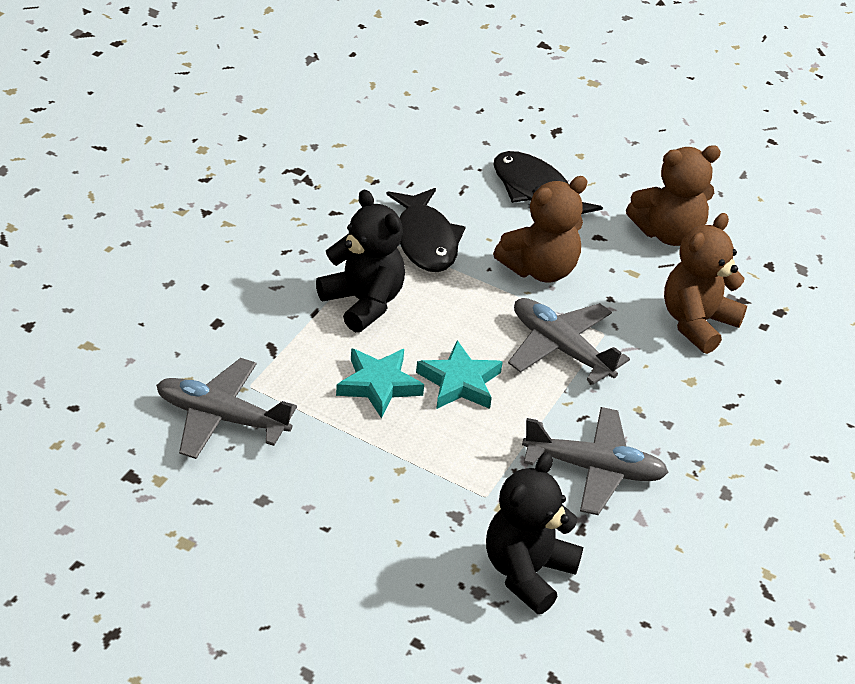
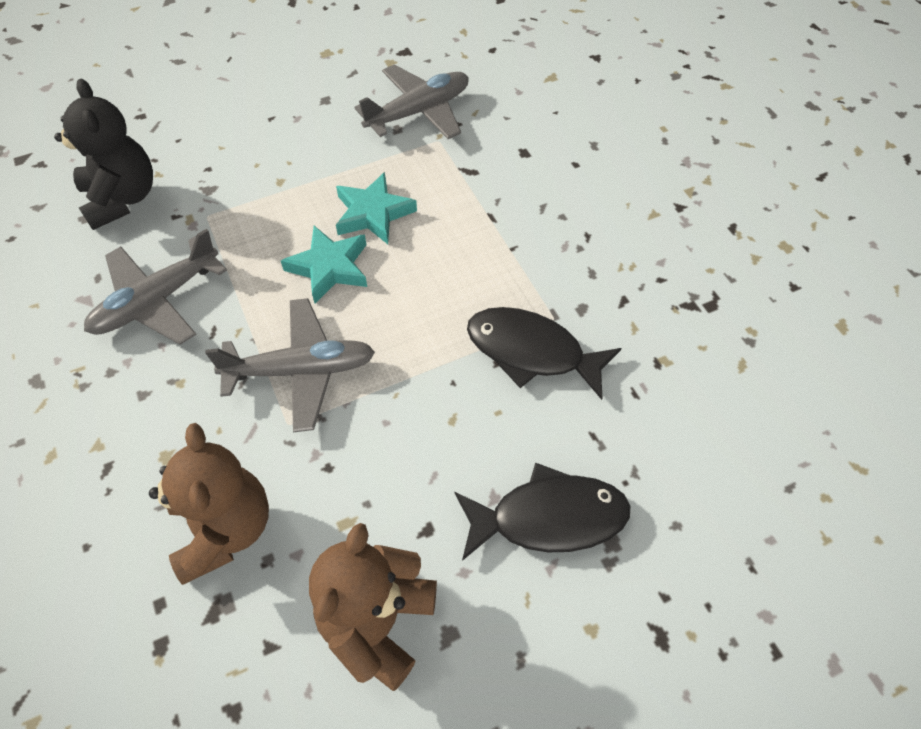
camera: 130 degrees right, 15 degrees up
(363, 302) = (478, 255): black teddy bear -> none
(540, 269) = (418, 428): brown teddy bear -> none

